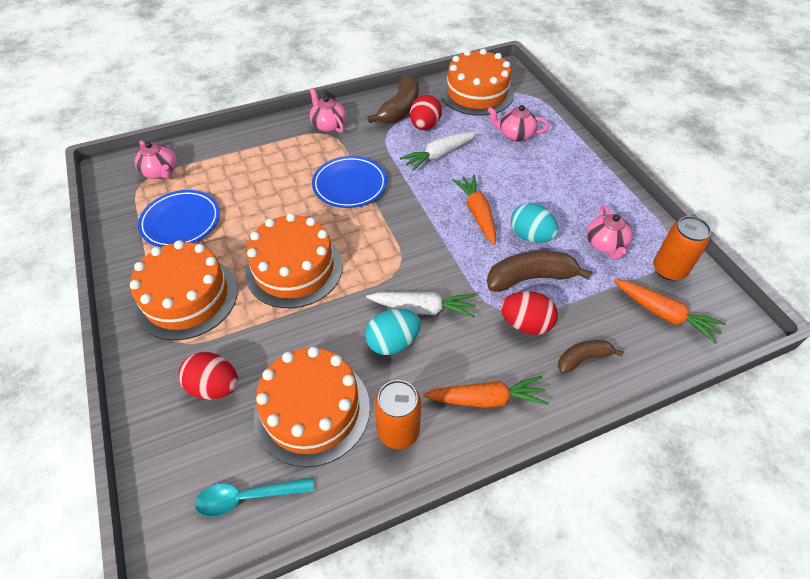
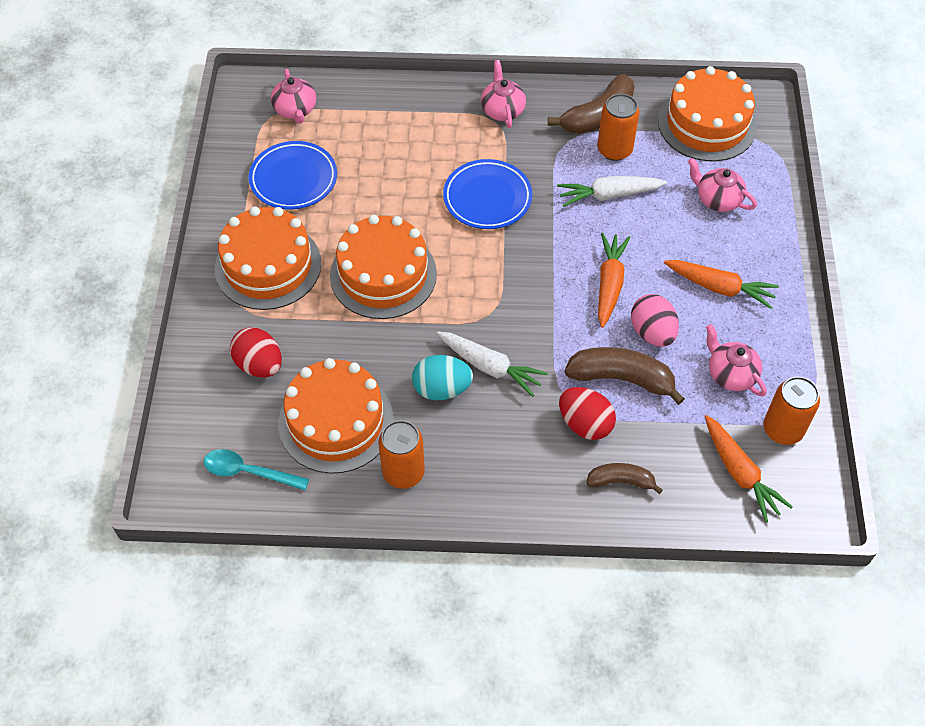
camera: 25 degrees right, 5 degrees up
(424, 126) = (614, 150): red egg -> orange can
(486, 399) = (501, 478): orange carrot -> orange carrot (720, 288)
(530, 236) = (652, 332): turquoise egg -> pink egg
(605, 245) = (730, 374): pink teapot -> pink teapot turned 120 degrees clockwise

